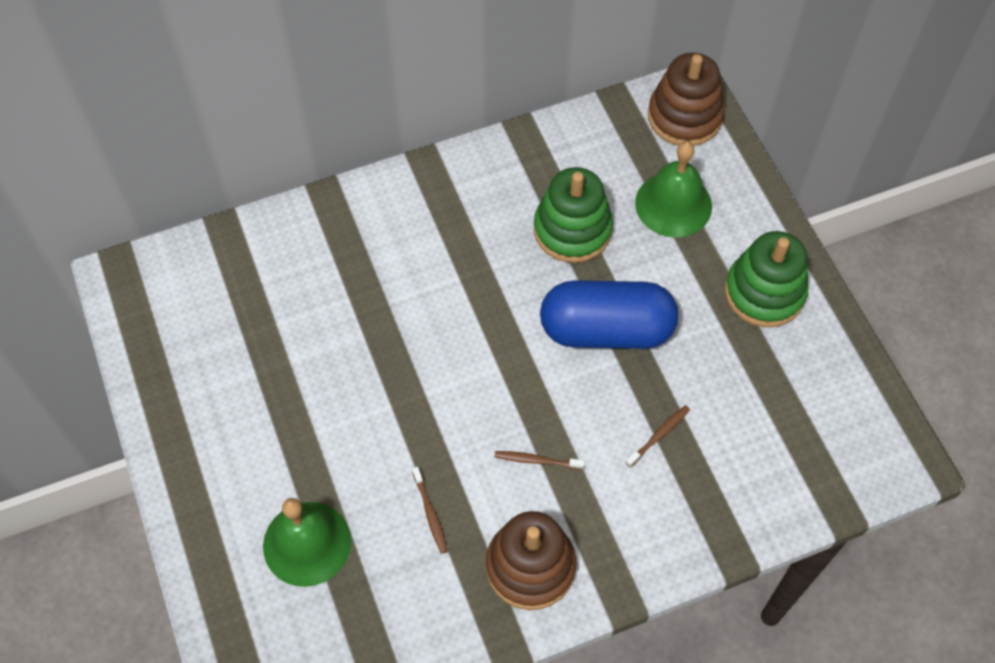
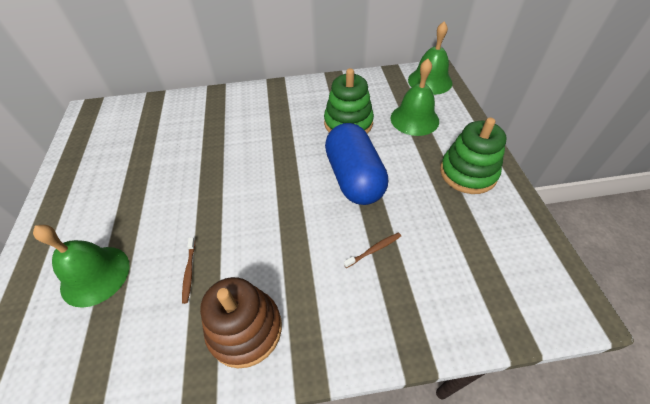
camera: 15 degrees right, 10 degrees down
(536, 460) = (279, 250): brown toothbrush -> none
(606, 330) = (354, 178): blue capsule -> blue capsule turned 60 degrees clockwise
(684, 117) = (430, 81): brown stacking toy -> green bell

